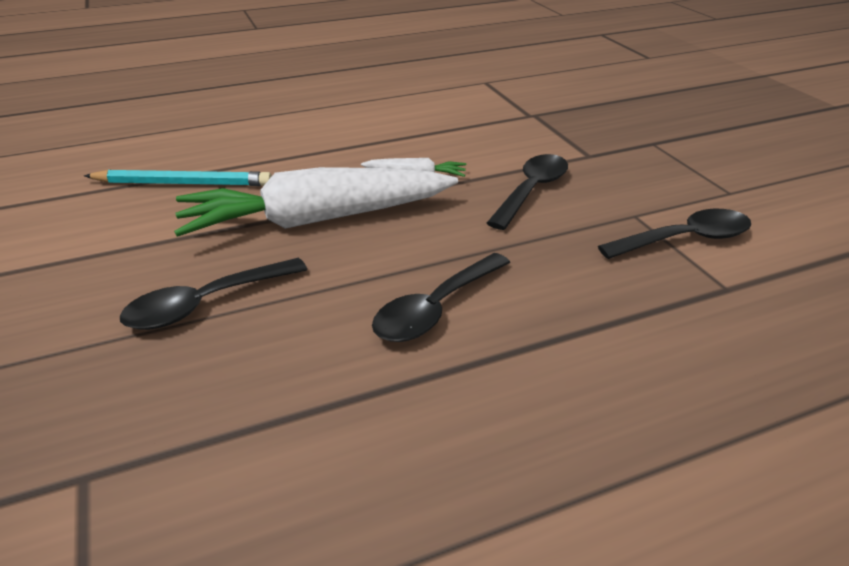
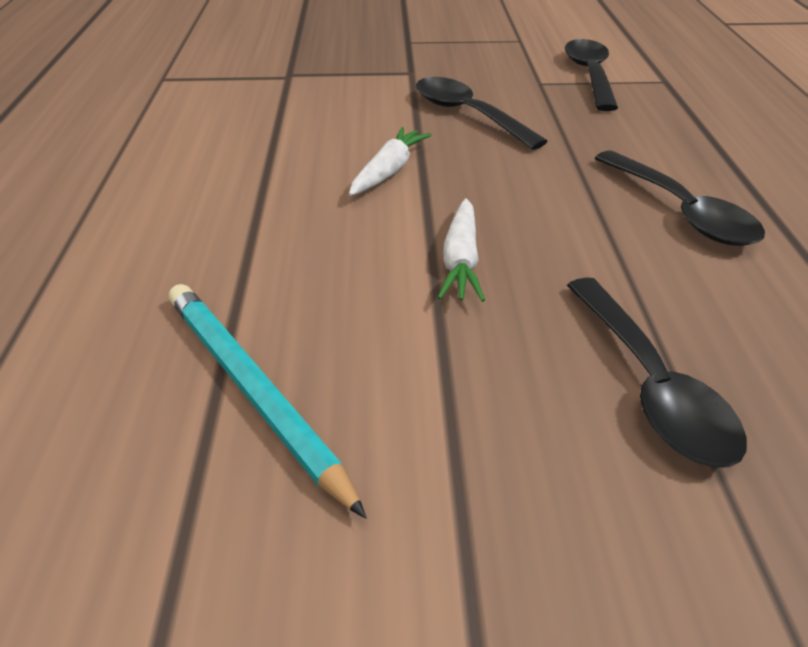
camera: 70 degrees left, 5 degrees up
(183, 183) = (253, 390): turquoise pencil -> turquoise pencil turned 60 degrees counterclockwise
(317, 220) = (461, 260): white carrot -> white carrot, size x0.42

